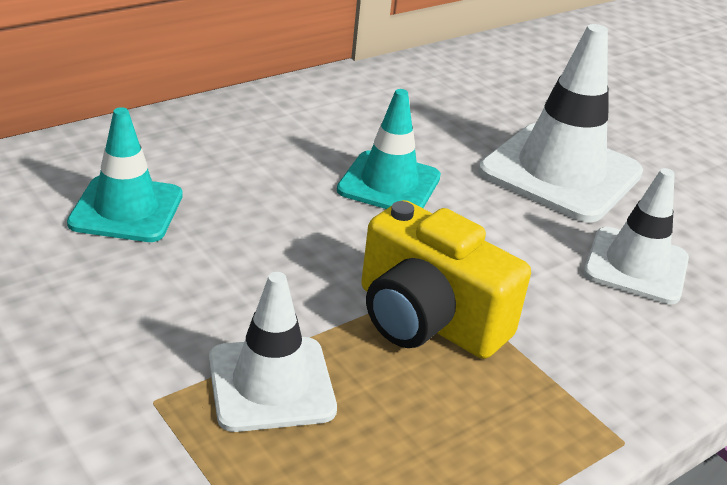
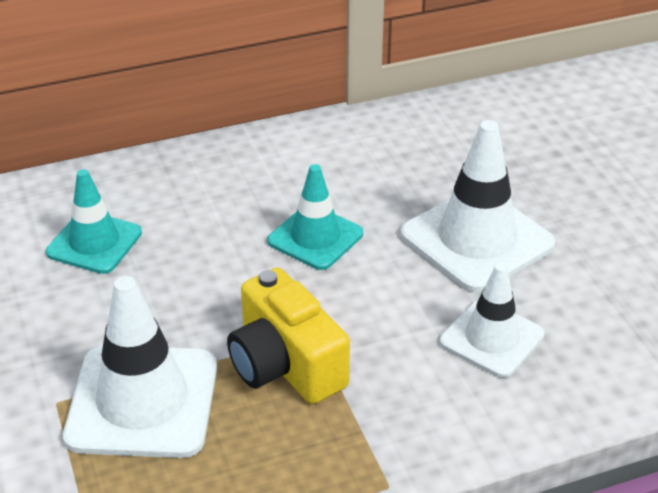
camera: 20 degrees right, 5 degrees up
(271, 384) = (142, 401): white traffic cone -> white traffic cone, size x1.58

